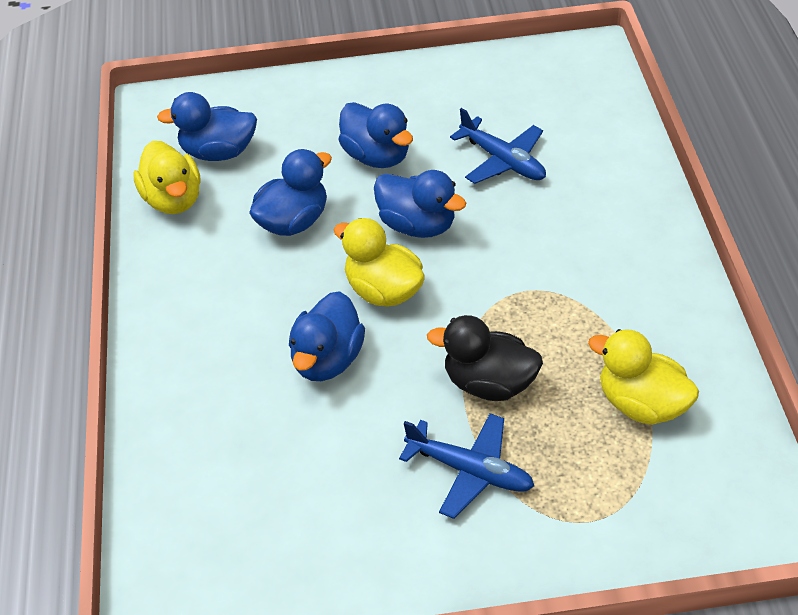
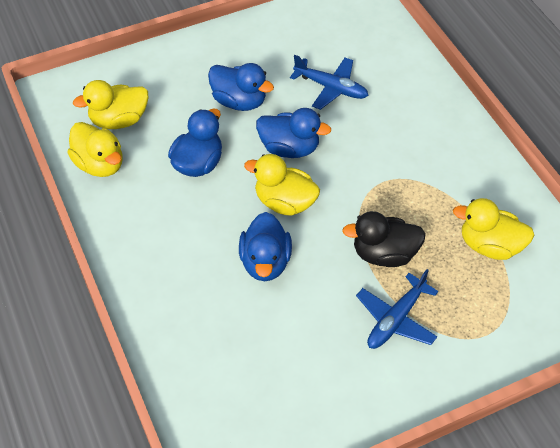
camera: 20 degrees left, 5 degrees up
(218, 152) = (119, 120): blue duck -> yellow duck
(470, 471) = (395, 319): blue plane -> blue plane turned 120 degrees clockwise

